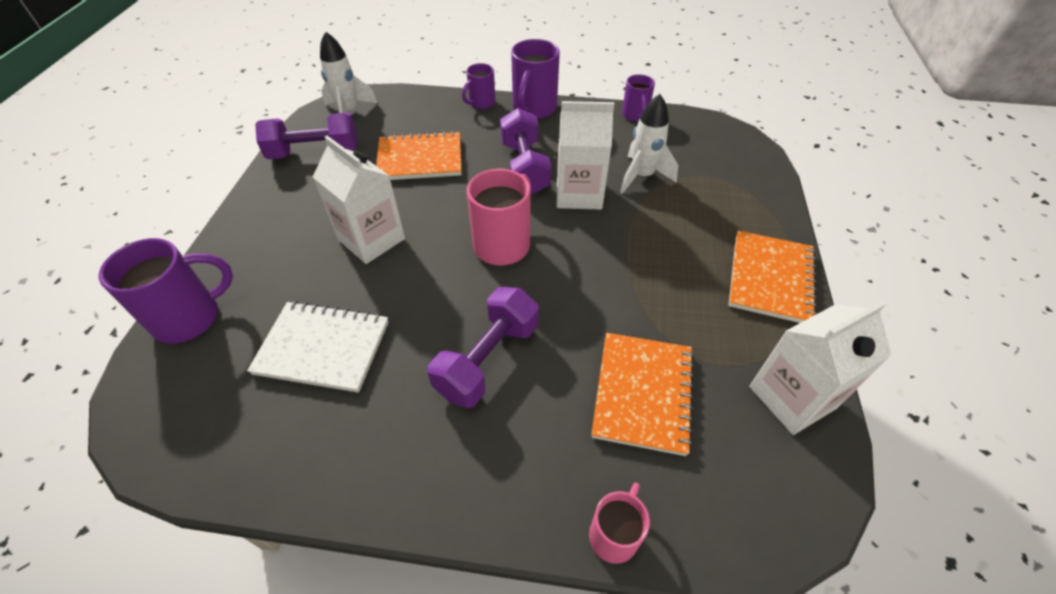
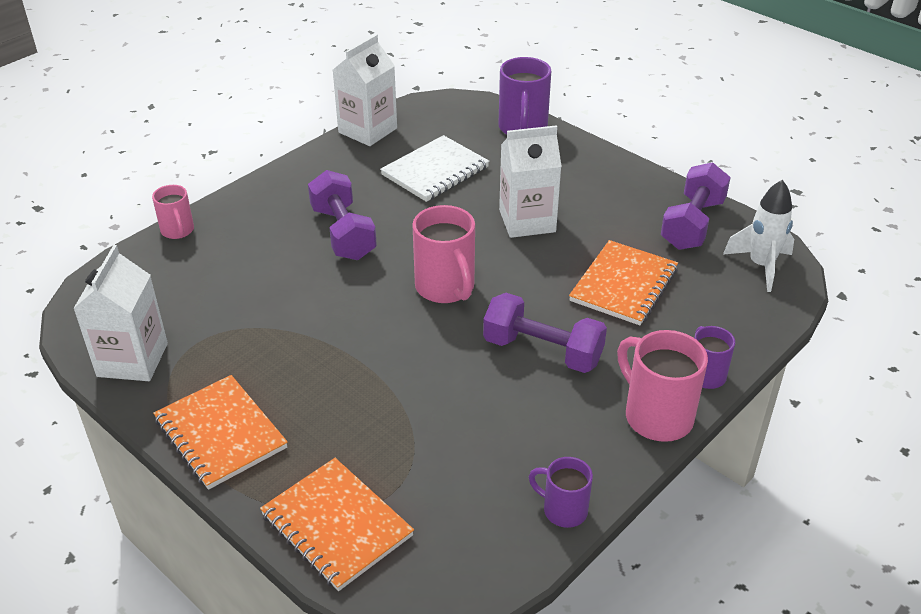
camera: 125 degrees right, 10 degrees down
(534, 109) = (656, 416): purple mug -> pink mug
(579, 194) = (463, 369): white carton -> white carton (367, 130)
(642, 176) = (442, 436): white rocket -> none
(643, 393) = (231, 289): orange notebook -> orange notebook (336, 525)

